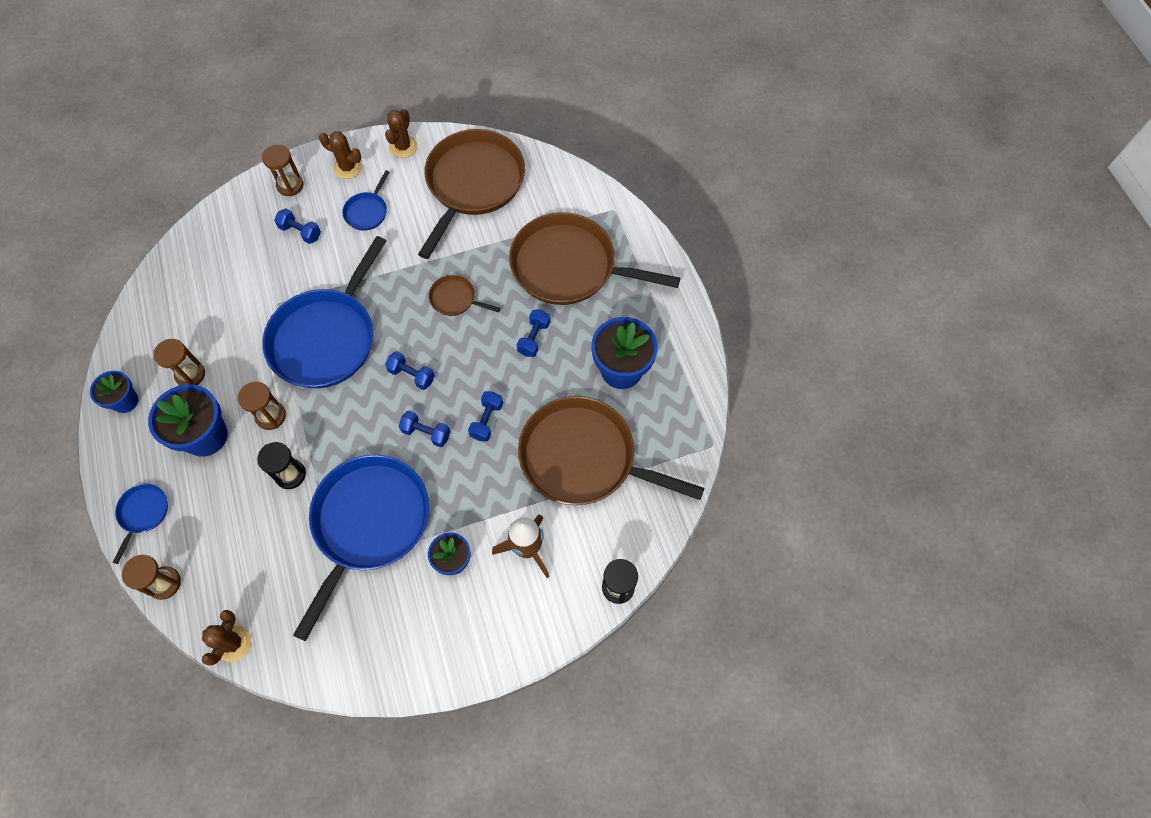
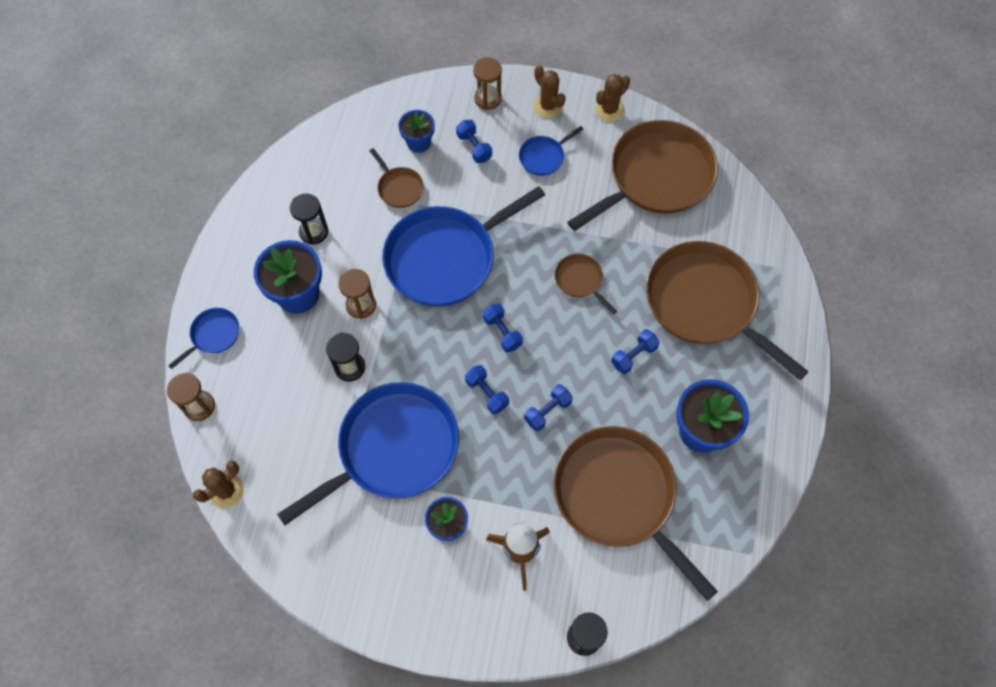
camera: 30 degrees right, 0 degrees up
(125, 401) = (249, 228): blue flower pot -> blue flower pot (418, 142)
(190, 374) = (314, 232): brown hourglass -> black hourglass
(250, 298) = (399, 188): none -> brown pan

